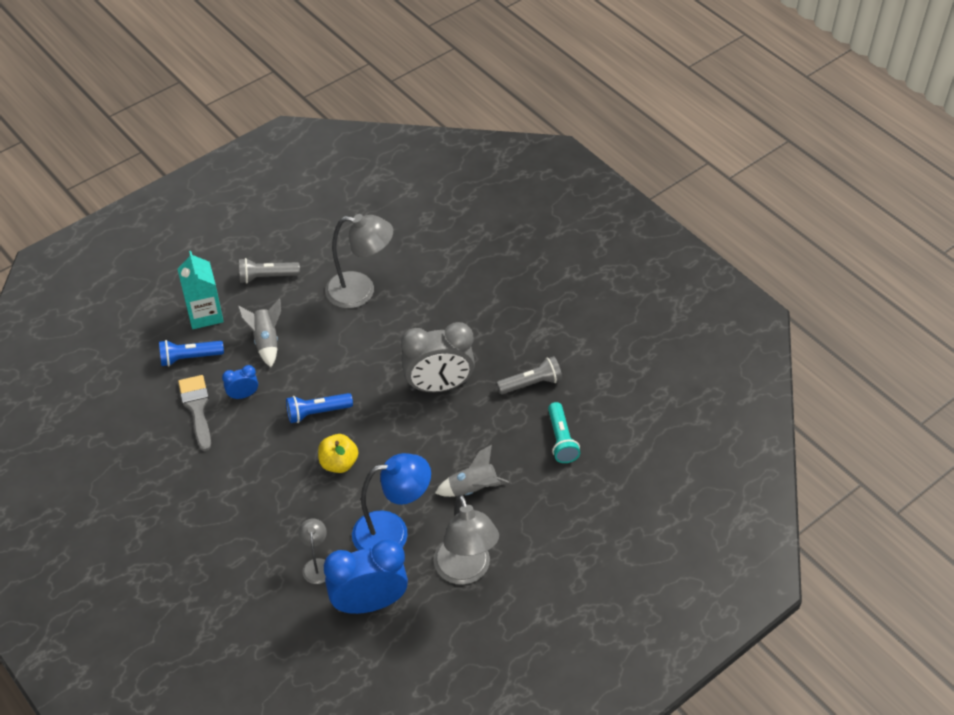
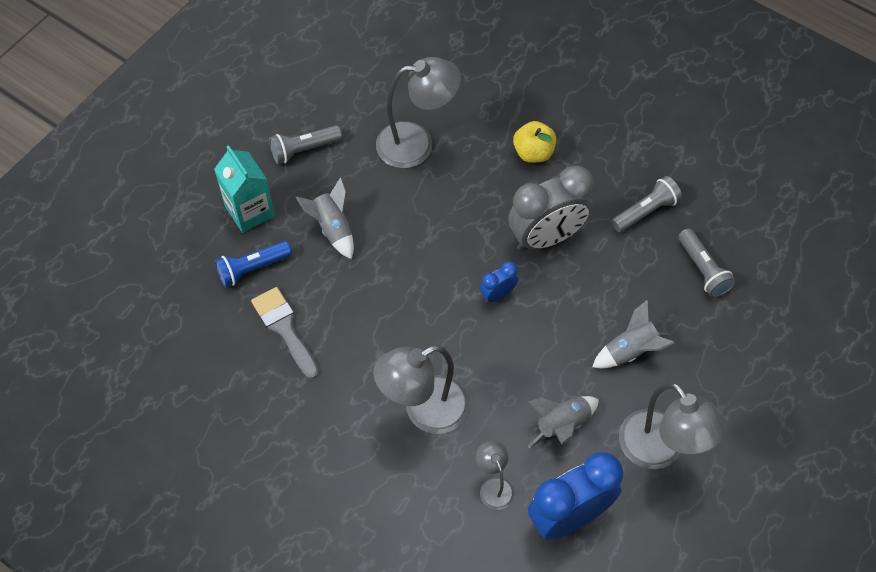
camera: 15 degrees left, 10 degrees up
(243, 395) = (331, 300): blue clock -> blue clock (498, 294)
(283, 495) = (424, 411): none -> grey lamp
(317, 412) = (424, 301): blue flashlight -> none
(339, 463) = (471, 357): yellow apple -> yellow apple (533, 153)
(392, 532) = (562, 425): blue lamp -> grey rocket
(561, 440) = (703, 270): turquoise flashlight -> grey flashlight

